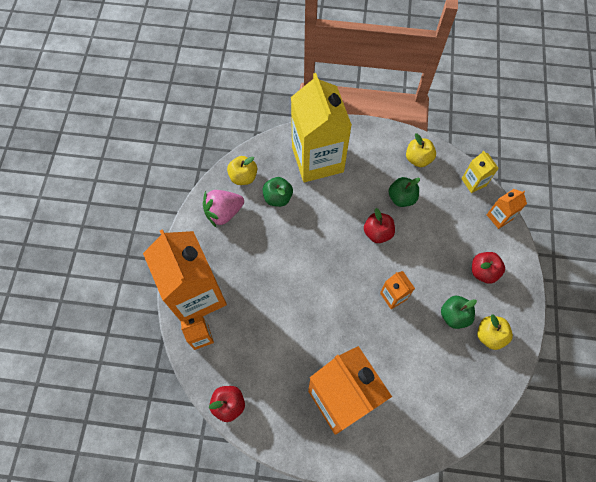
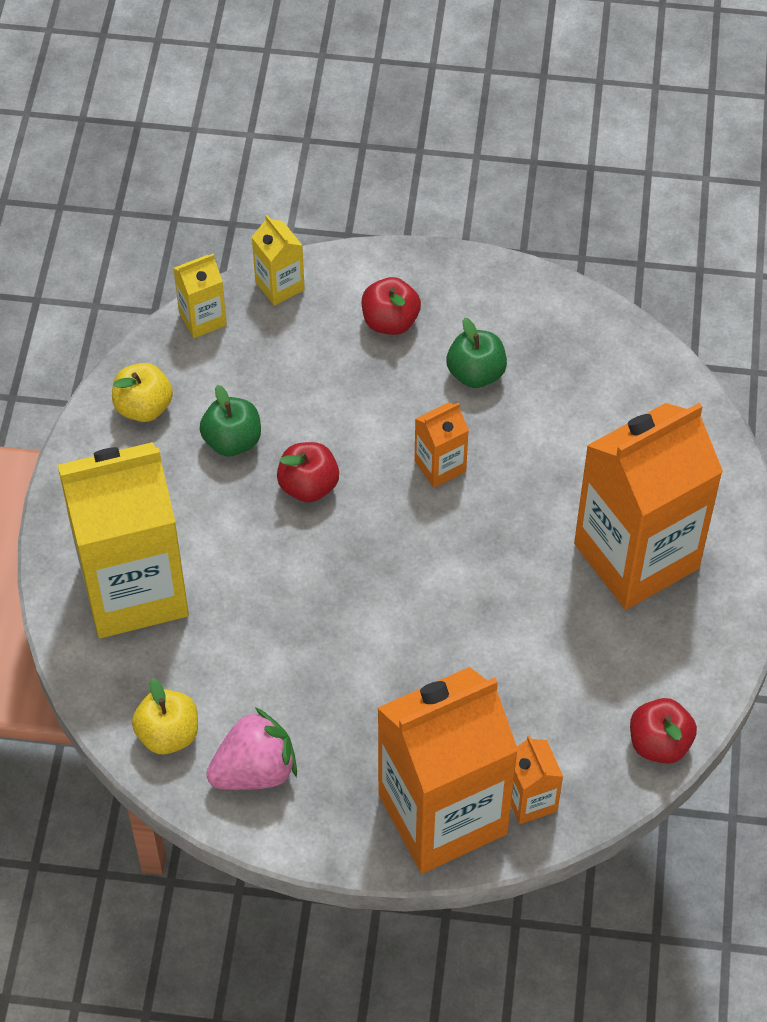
camera: 90 degrees left, 10 degrees down
(223, 212) = (255, 770): pink strawberry -> pink strawberry turned 90 degrees counterclockwise
(278, 197) = (222, 665): green apple -> none
(490, 335) = (510, 324): yellow apple -> none
(499, 217) = (279, 286): orange carton -> yellow carton

